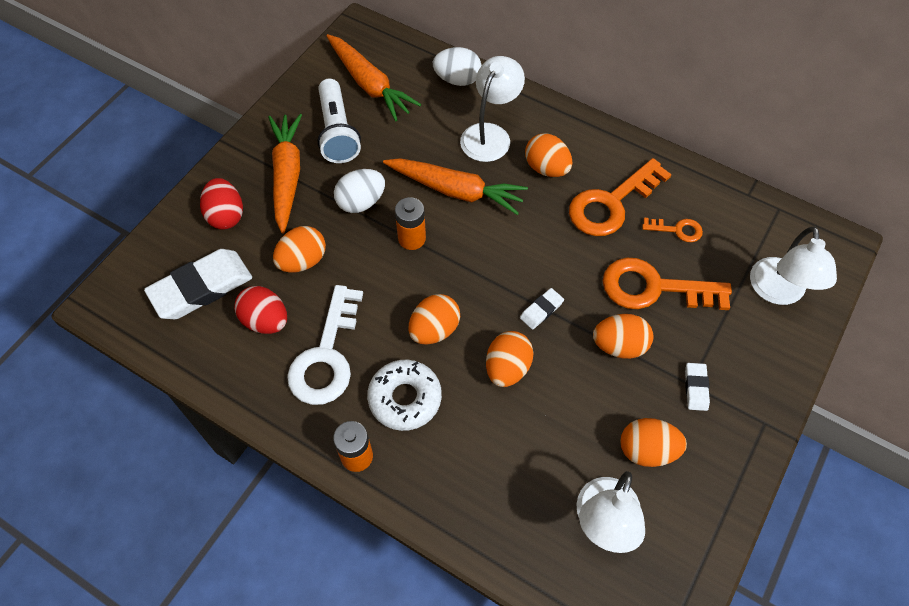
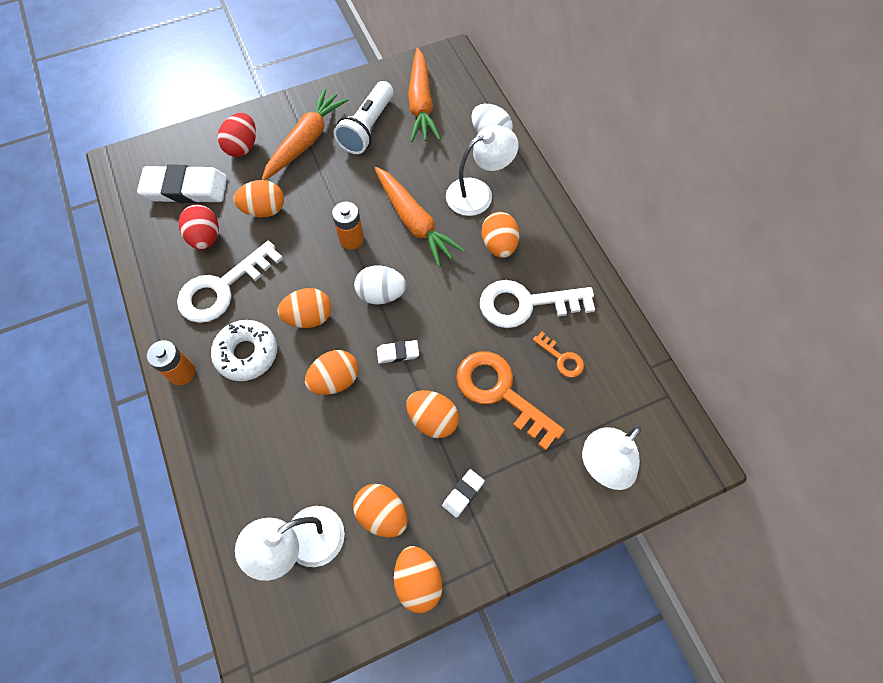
camera: 35 degrees right, 5 degrees up
(361, 202) = (339, 190): white egg -> white egg (381, 294)
(611, 203) = (526, 304): orange key -> white key
(722, 481) = (418, 580): none -> orange egg

